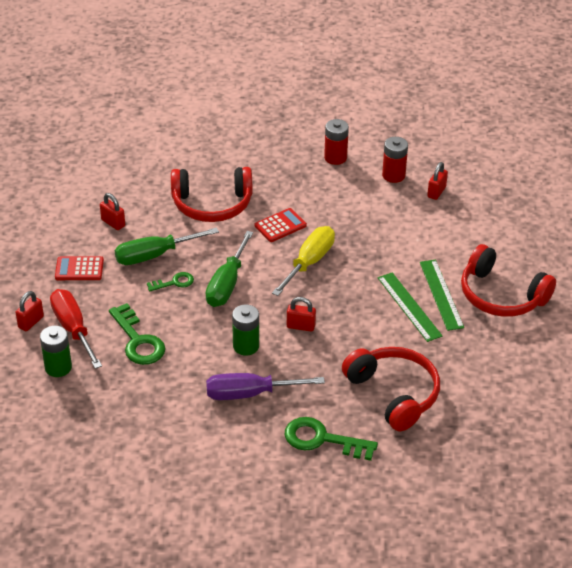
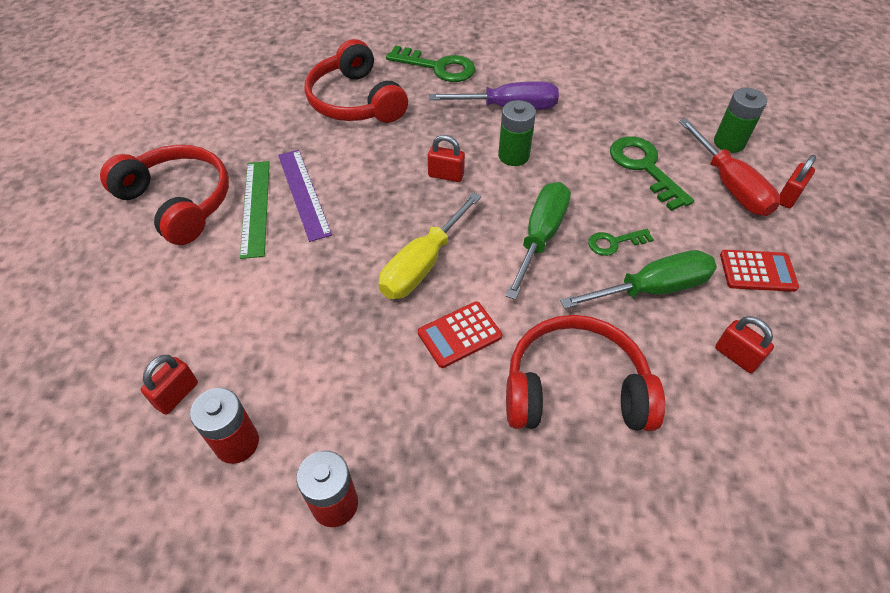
camera: 175 degrees left, 10 degrees up
(409, 306) = (304, 193): green ruler -> purple ruler

